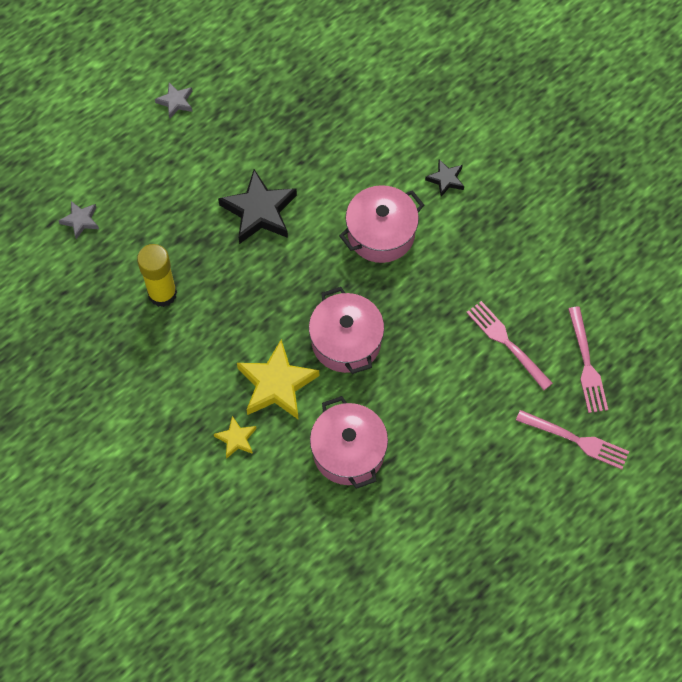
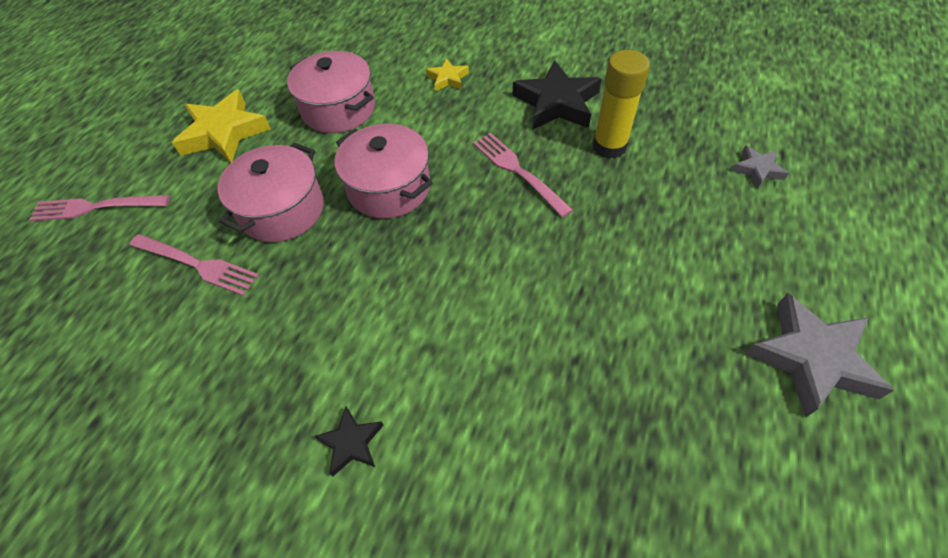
camera: 155 degrees right, 10 degrees down
(176, 102) = (811, 359): grey star -> grey star, size x1.95
(259, 211) = (578, 271): black star -> black star (557, 103)
(277, 384) = (438, 127): yellow star -> yellow star (224, 133)
(381, 233) = (409, 317): pink pot -> pink pot (282, 210)
(586, 364) = (87, 285): pink fork -> pink fork (518, 171)

